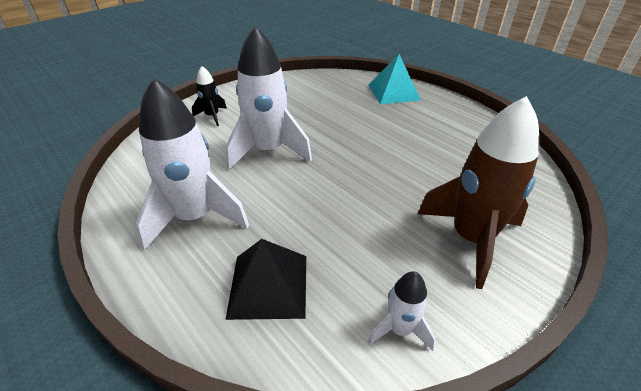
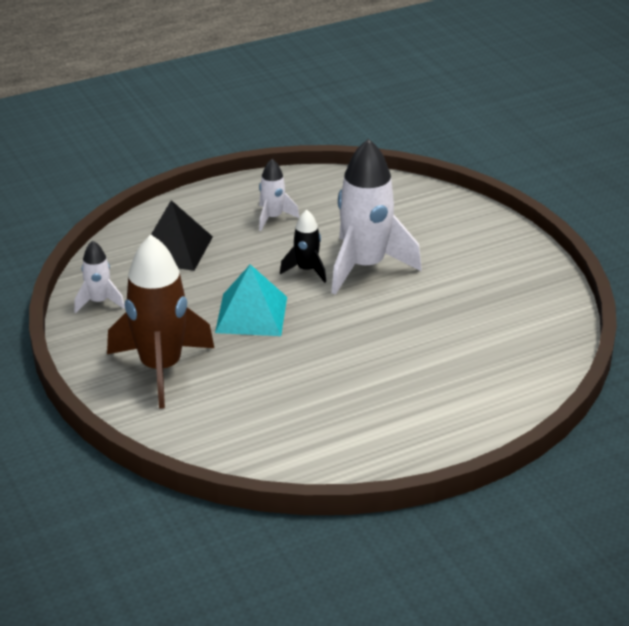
camera: 105 degrees right, 5 degrees down
(195, 217) = (273, 218): white rocket -> white rocket, size x0.49
(212, 116) = (461, 232): black rocket -> black rocket (306, 270)
(393, 92) = (487, 401): turquoise pyramid -> turquoise pyramid (251, 314)

